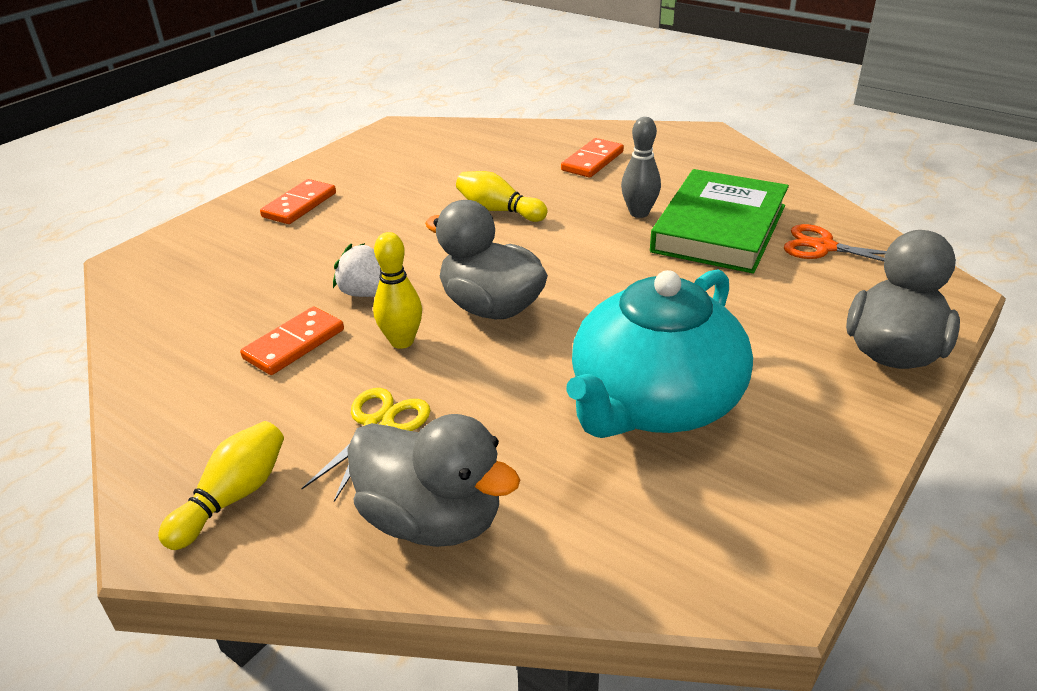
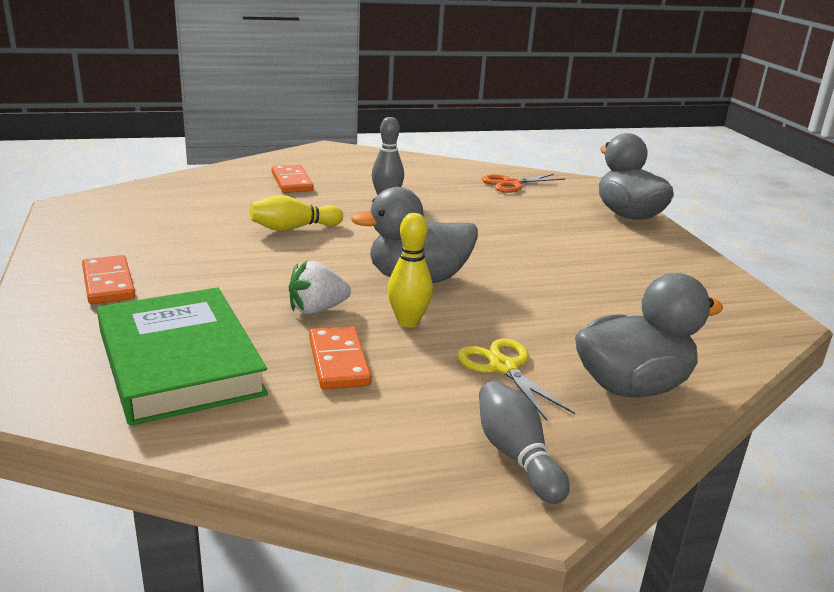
camera: 55 degrees left, 10 degrees down
(233, 497) = (516, 456): yellow bowling pin -> grey bowling pin
(654, 402) = (596, 280): turquoise teapot -> none
(719, 228) = (446, 192): green book -> green book (179, 362)

